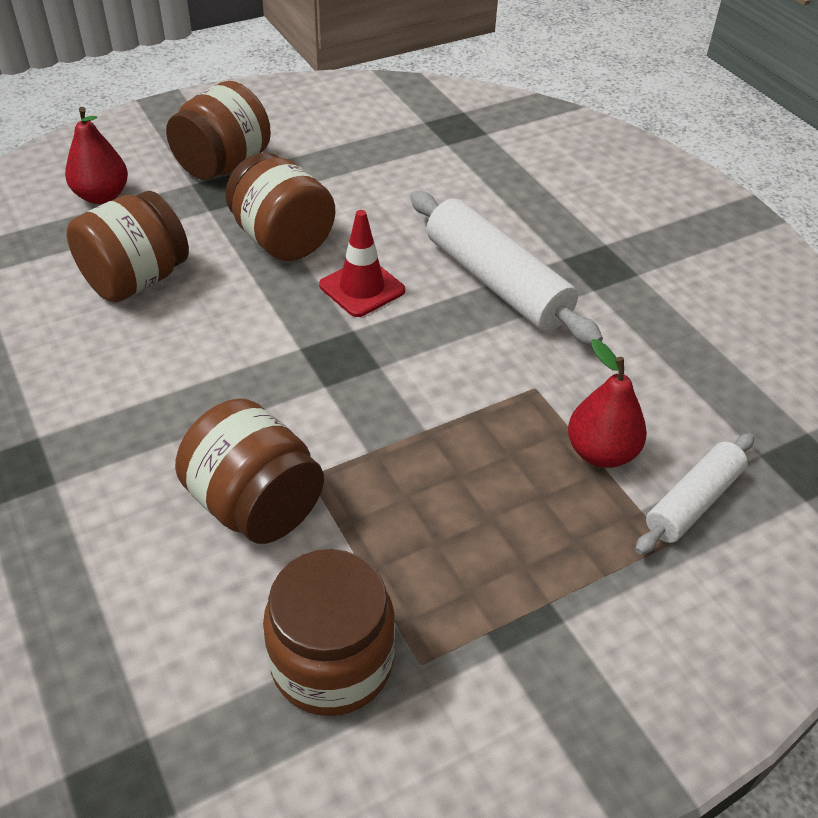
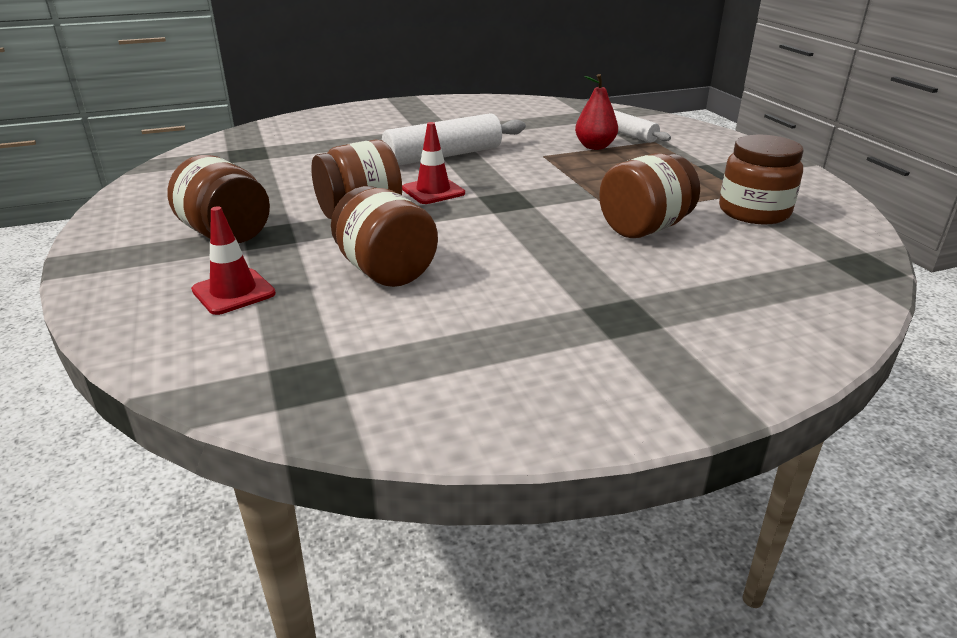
camera: 80 degrees left, 15 degrees down
(102, 196) = (233, 292): red pear -> red traffic cone

